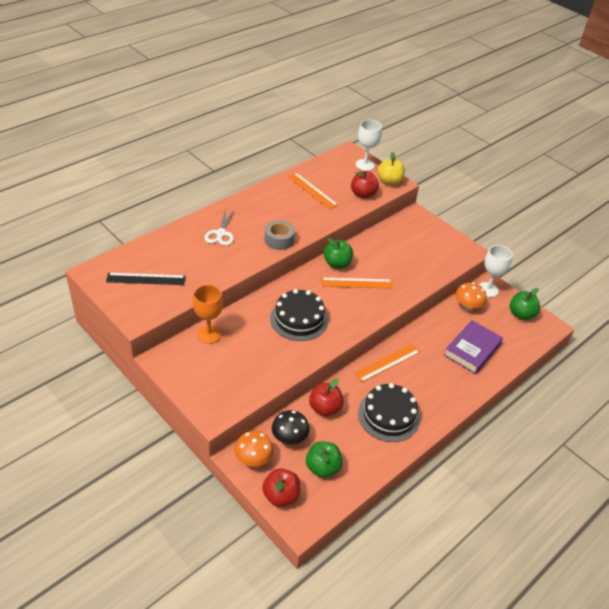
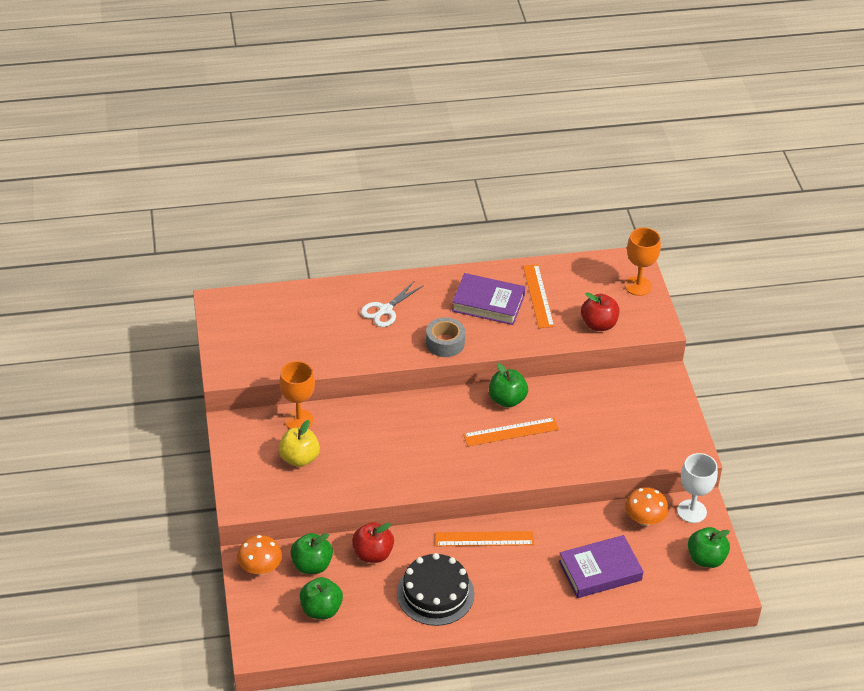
camera: 35 degrees right, 0 degrees up
(146, 279) = (266, 331): black ruler -> none
(281, 496) = (259, 614): red apple -> none
(285, 205) = (488, 303): none -> purple book
(289, 437) = (312, 565): black mushroom -> green apple
(299, 319) = (408, 444): black cake -> none
(357, 283) = (511, 432): orange ruler -> orange ruler turned 45 degrees counterclockwise
(365, 165) = (638, 286): white goblet -> orange goblet
(389, 181) = (650, 320): yellow apple -> yellow apple (299, 458)

